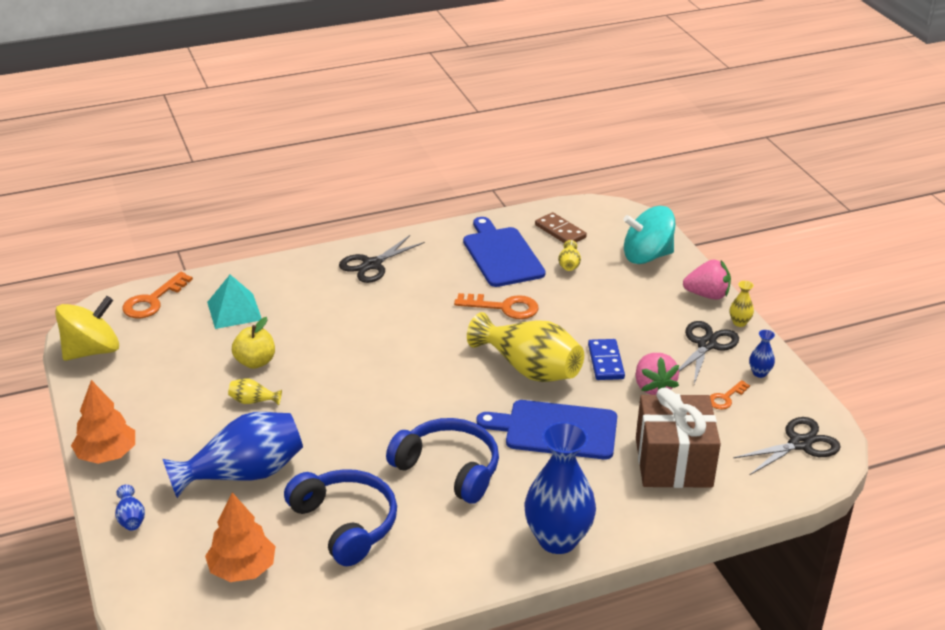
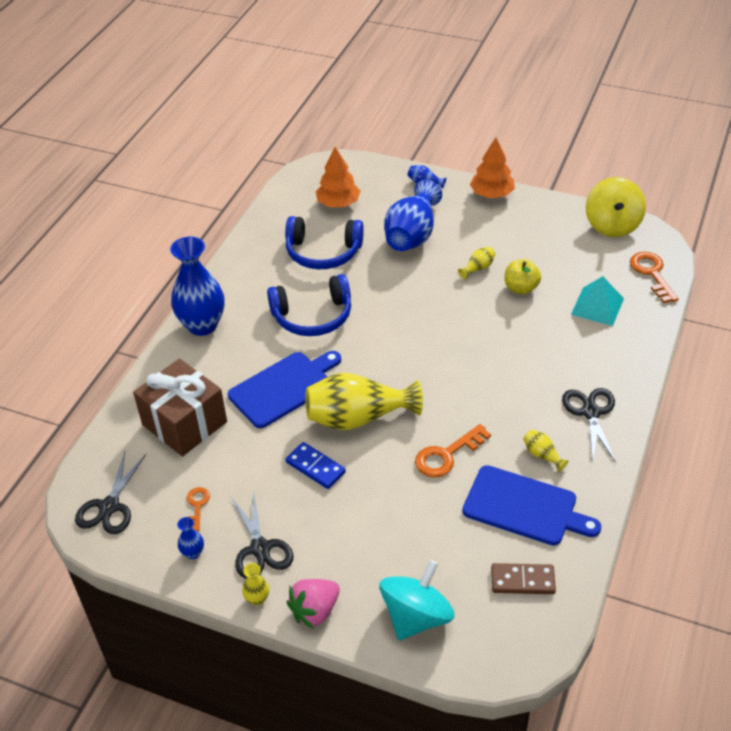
camera: 135 degrees right, 10 degrees up
(569, 265) = (462, 544): yellow vase -> yellow vase (542, 455)
(653, 387) = (258, 473): pink strawberry -> none

